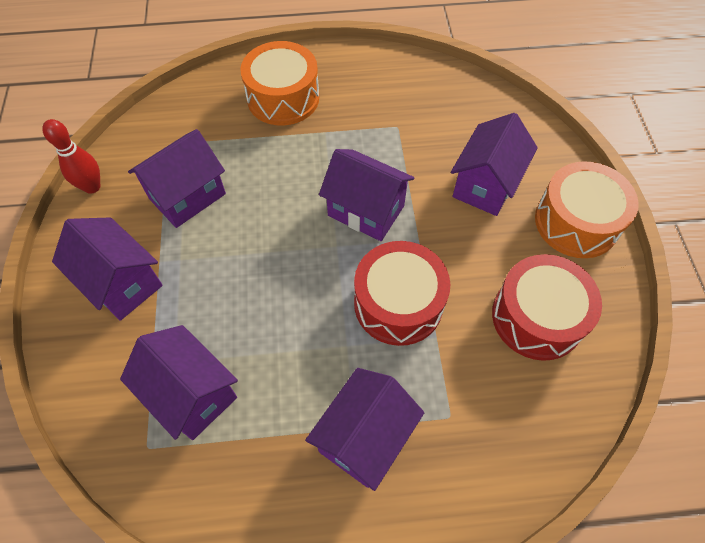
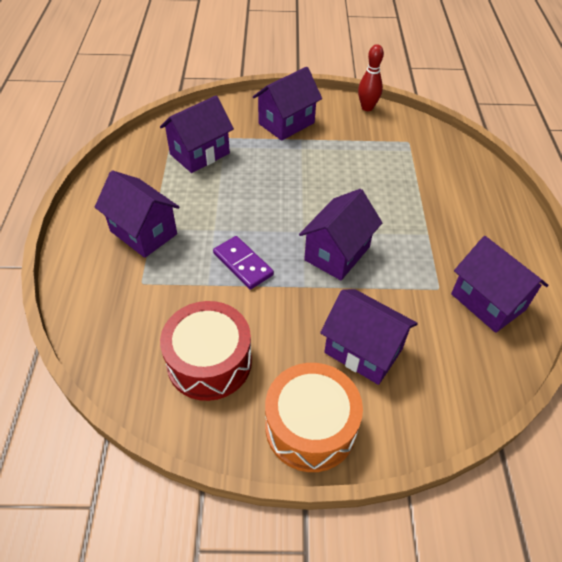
camera: 95 degrees right, 10 degrees down
(187, 196) = (357, 151): purple house -> purple house (488, 302)
(283, 98) = (467, 208): orange drum -> none
(398, 303) = (243, 264): red drum -> purple domino

